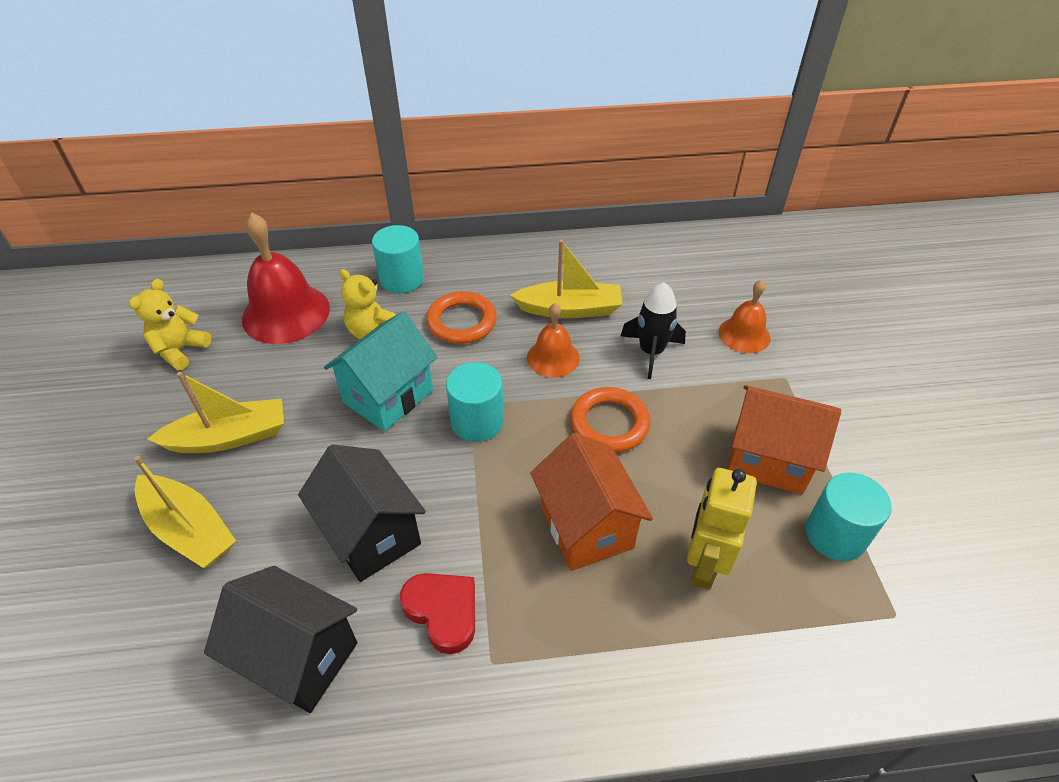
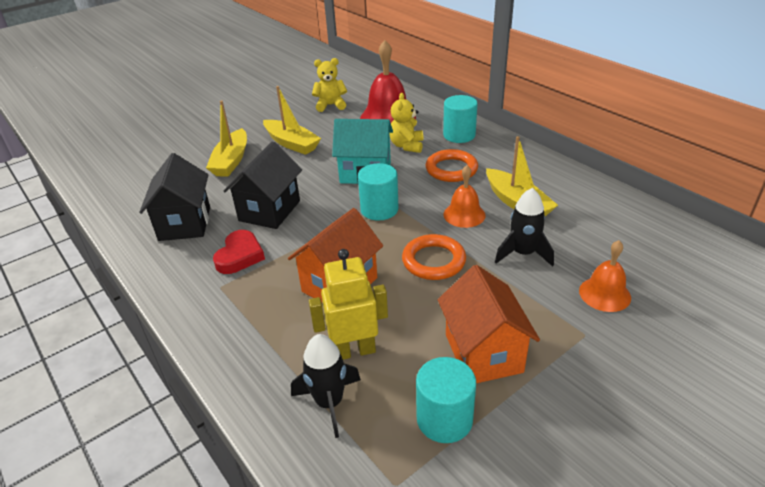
camera: 60 degrees right, 10 degrees down
(767, 624) = (329, 402): none -> black rocket

